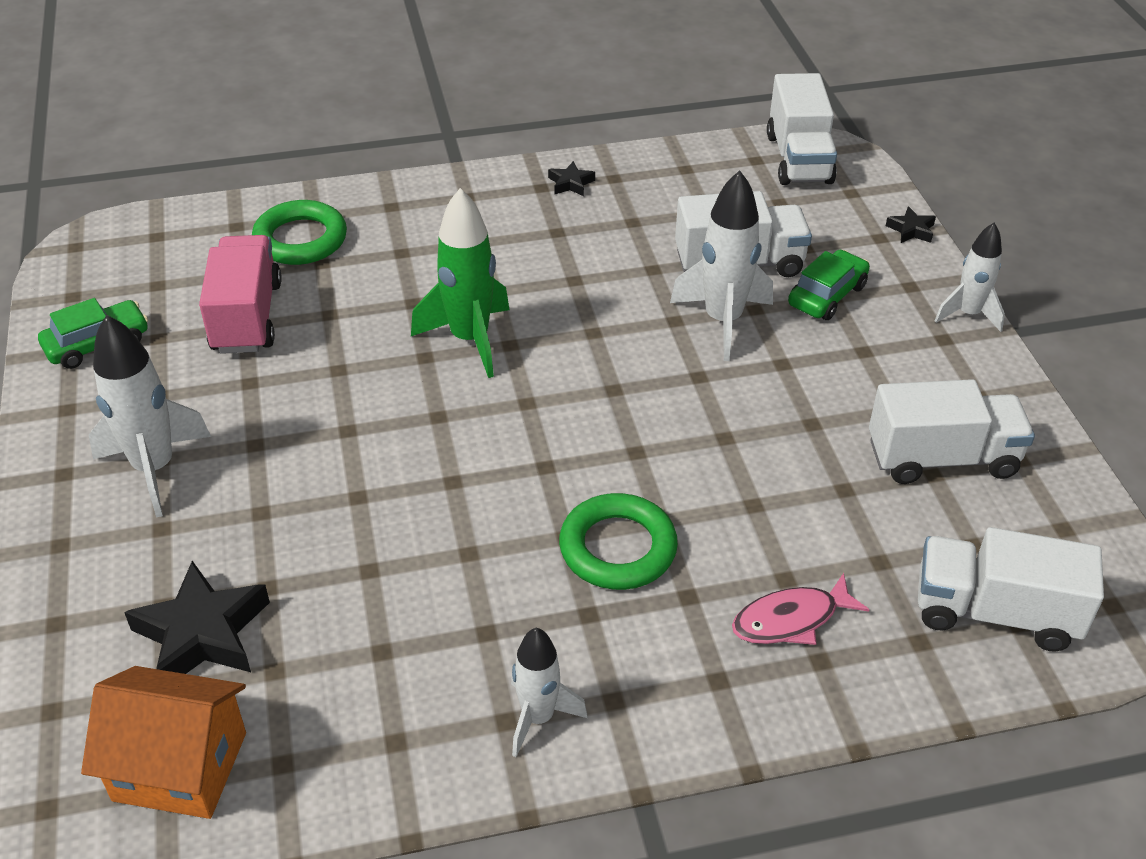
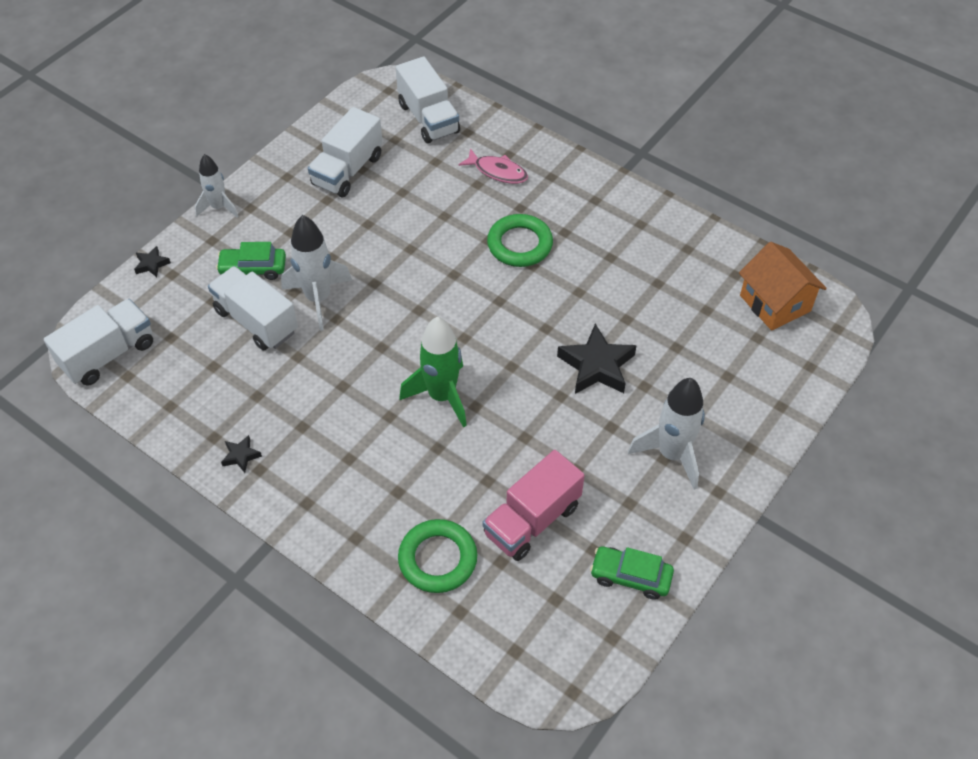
camera: 130 degrees left, 10 degrees up
(202, 634) = (722, 348): black star -> black star (596, 366)
(538, 718) = (628, 215): white rocket -> none
(942, 458) = (347, 170): white truck -> white truck turned 105 degrees counterclockwise

